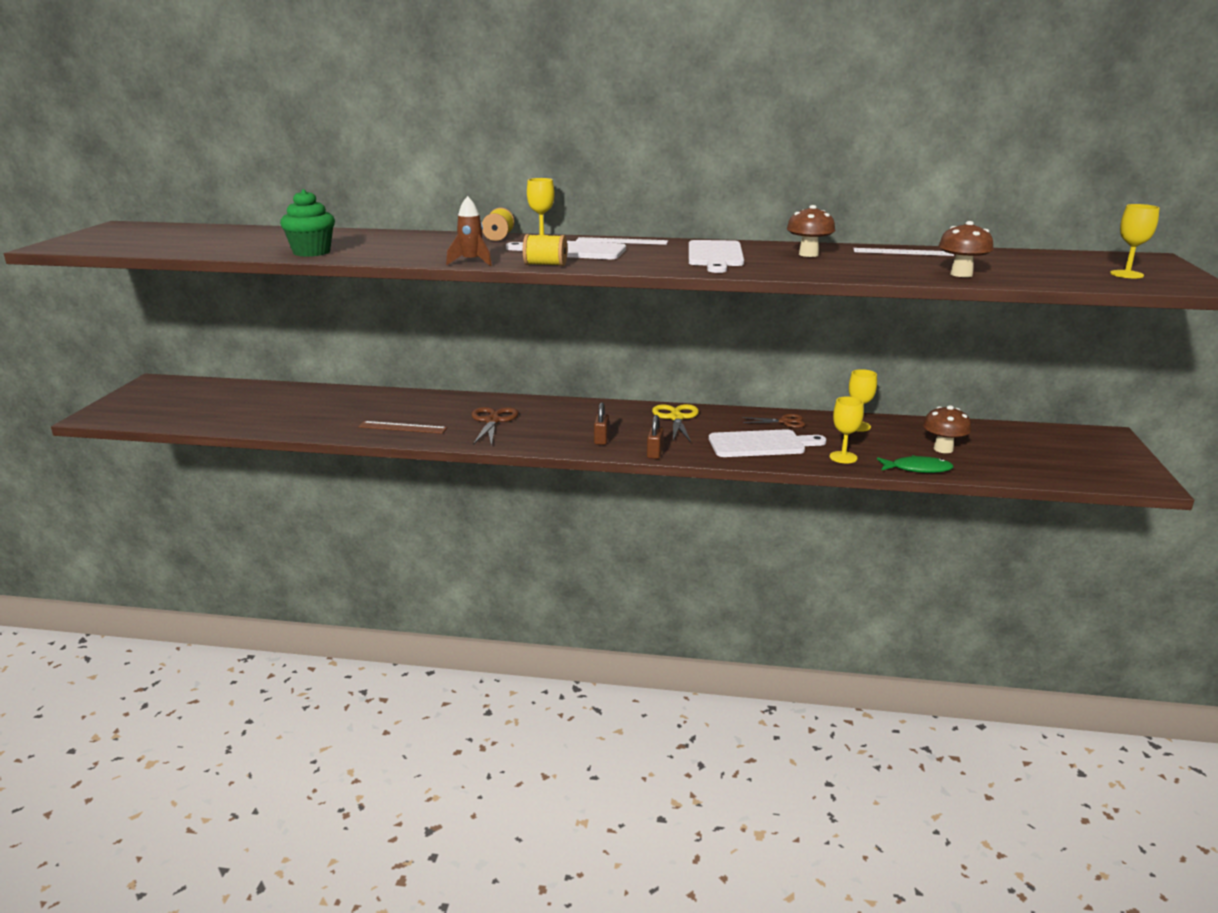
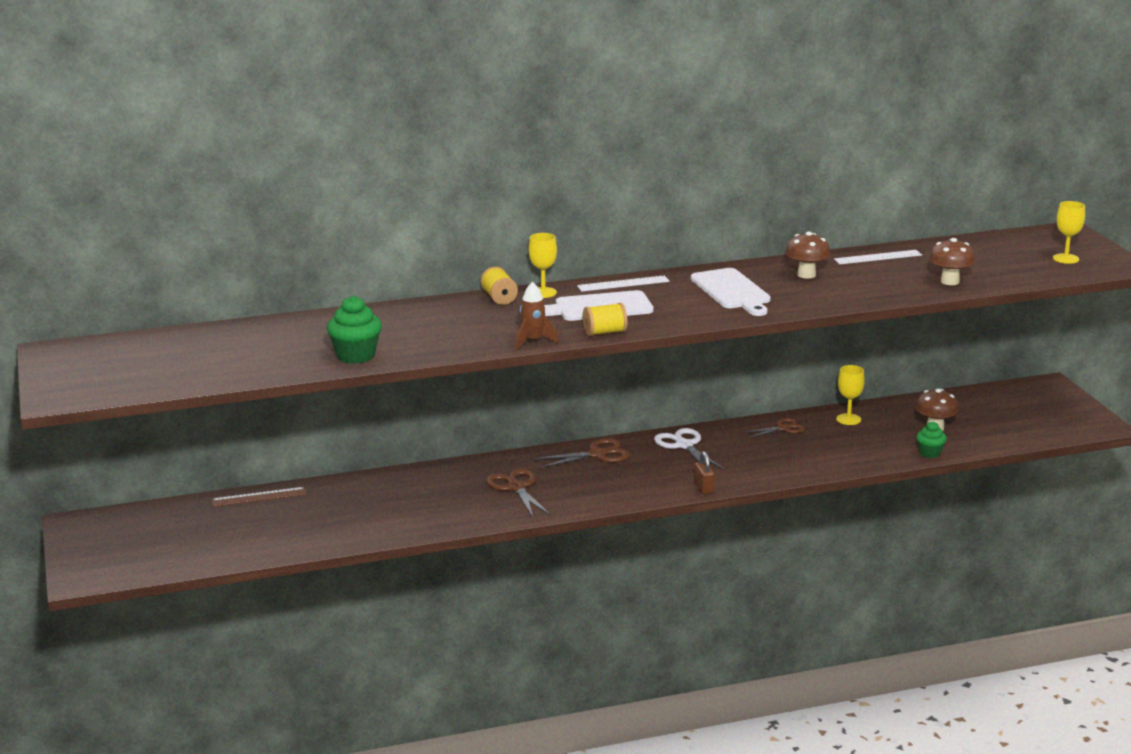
camera: 25 degrees left, 0 degrees up
(402, 427) = (436, 515): brown ruler -> brown ruler (259, 497)
(592, 410) = (597, 454): none -> brown scissors
(601, 440) = (641, 484): brown padlock -> none
(676, 418) = (684, 445): yellow scissors -> white scissors
(761, 444) = (785, 457): white cutting board -> none
(843, 457) = (863, 455): yellow goblet -> none
(917, 469) = (930, 453): green fish -> green cupcake

